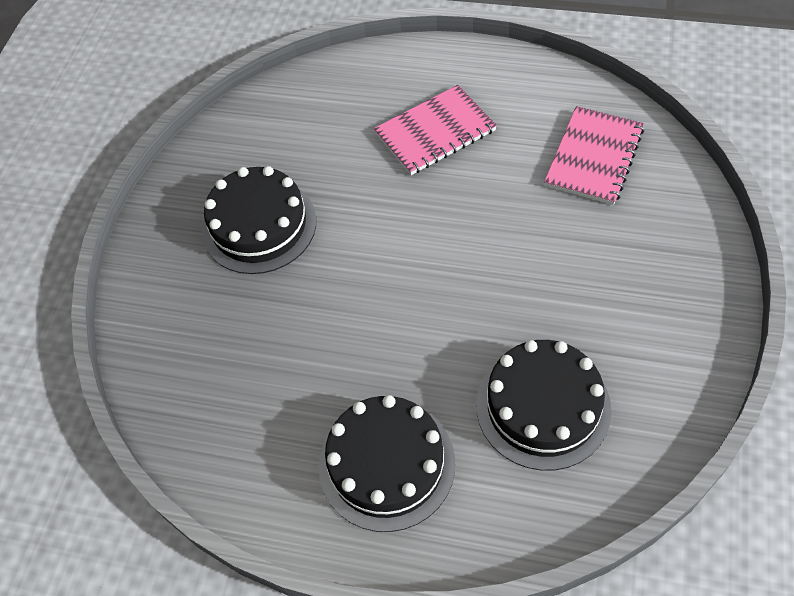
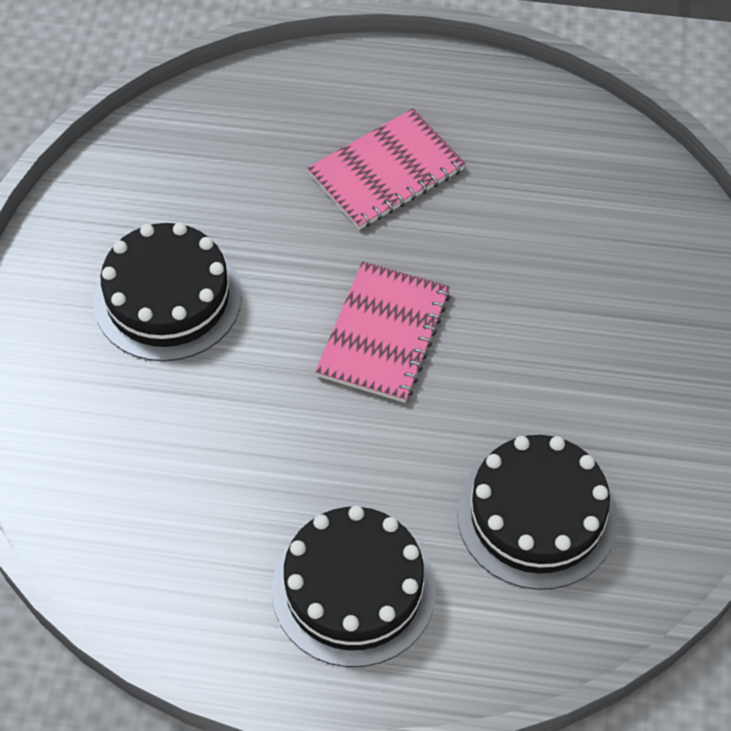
camera: 10 degrees left, 0 degrees up
(594, 157) = (589, 204): pink notebook -> pink notebook (384, 334)

